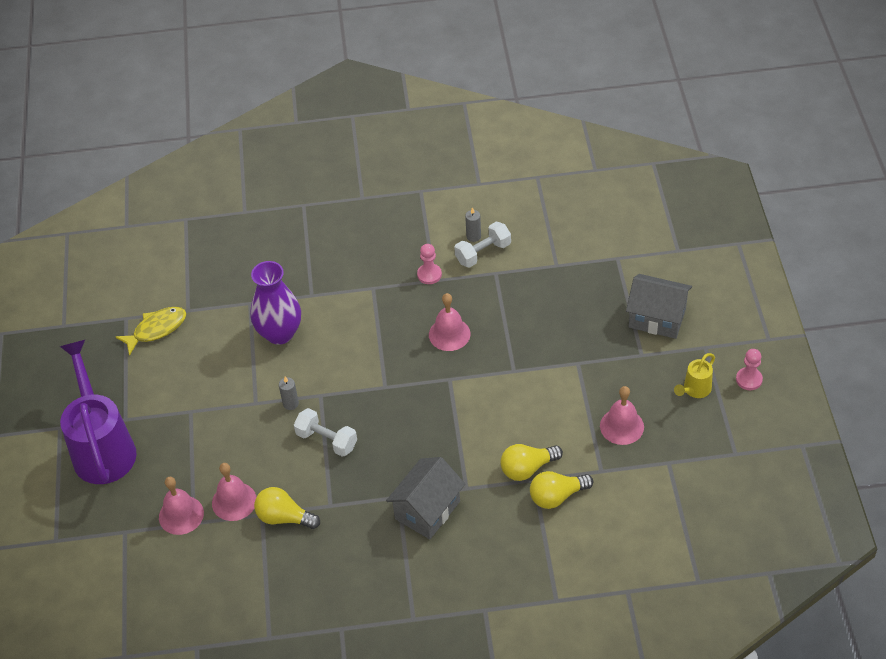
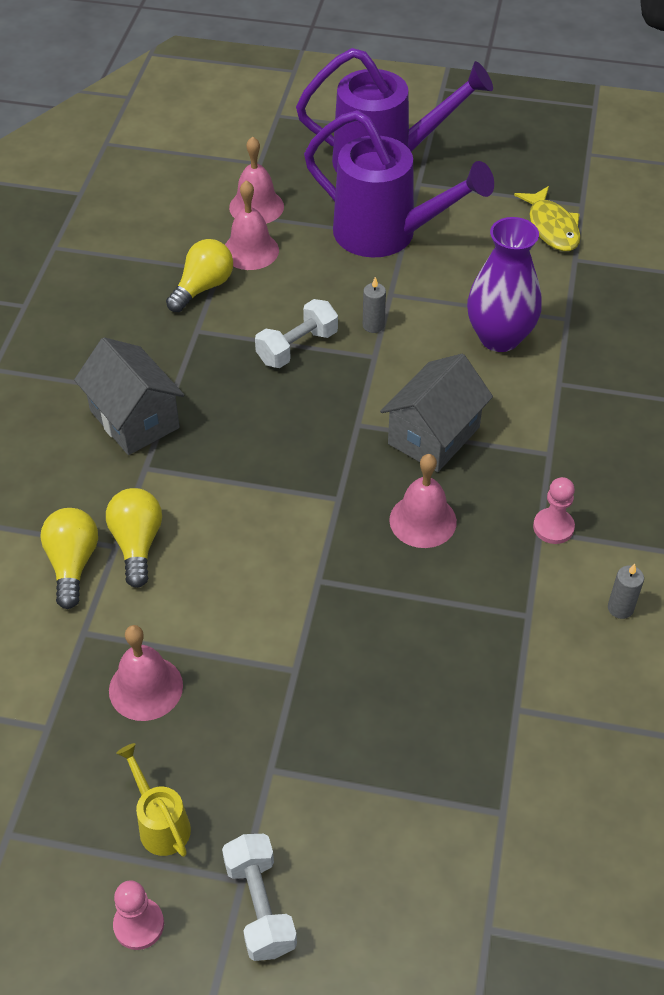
camera: 105 degrees right, 0 degrees up
(191, 423) = (386, 234): none -> purple watering can
(483, 253) = (578, 610): white dumbbell -> white dumbbell (260, 906)
(657, 318) = (338, 825): grey house -> grey house (434, 435)

